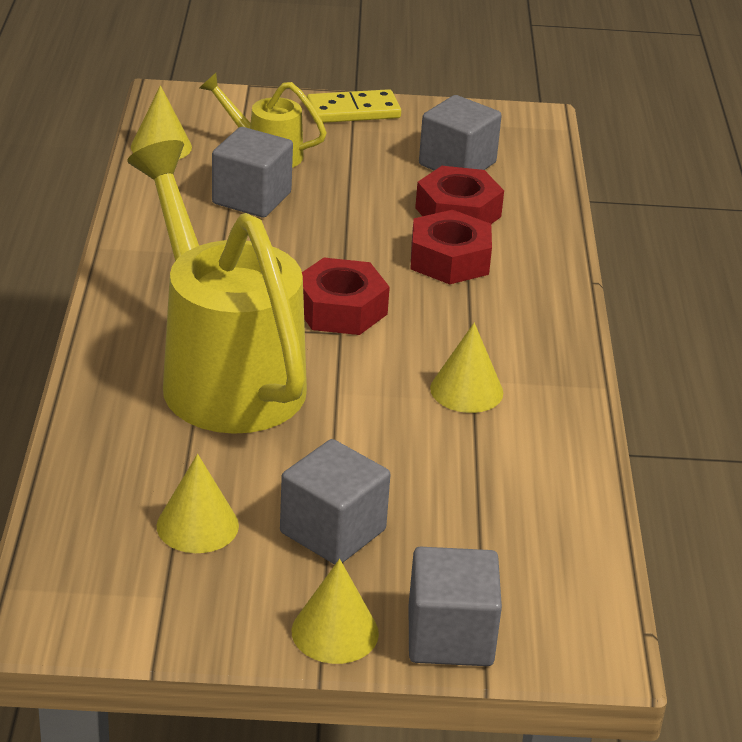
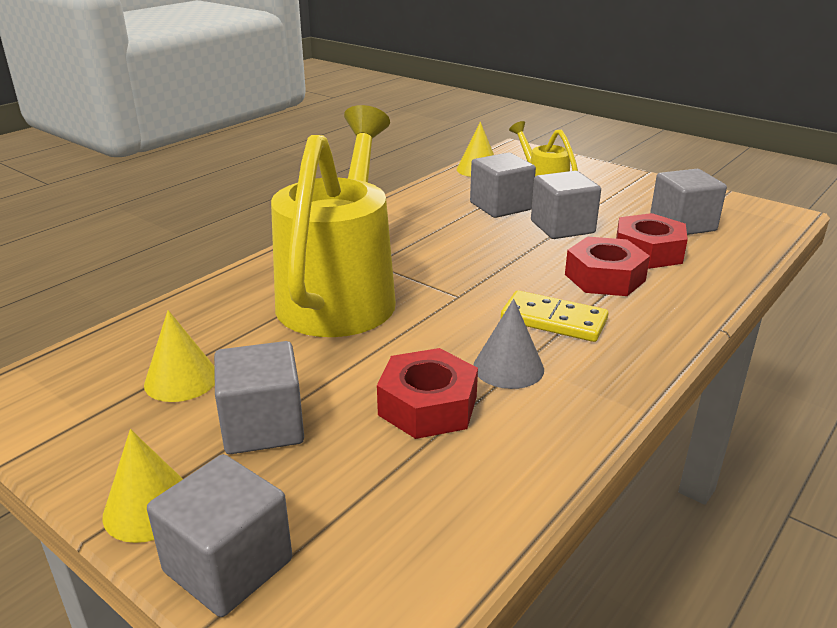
camera: 40 degrees right, 5 degrees down
(340, 309) = (477, 282): red nut -> red nut (427, 406)
(346, 207) = (562, 227): none -> grey cube
(353, 111) = (635, 180): yellow domino -> yellow domino (553, 320)
(466, 390) = (508, 367): yellow cone -> grey cone

